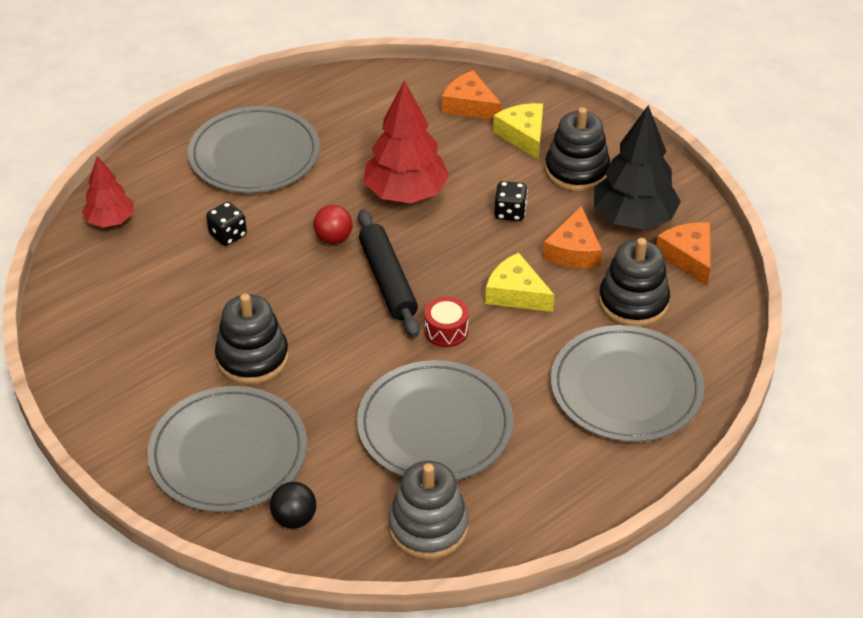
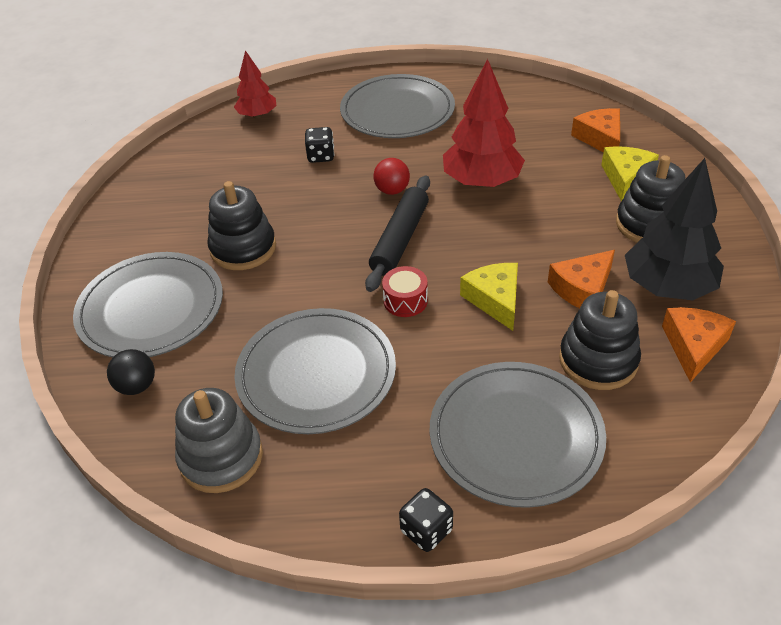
camera: 40 degrees right, 0 degrees up
(510, 212) = (554, 232): black dice -> black dice (426, 530)

